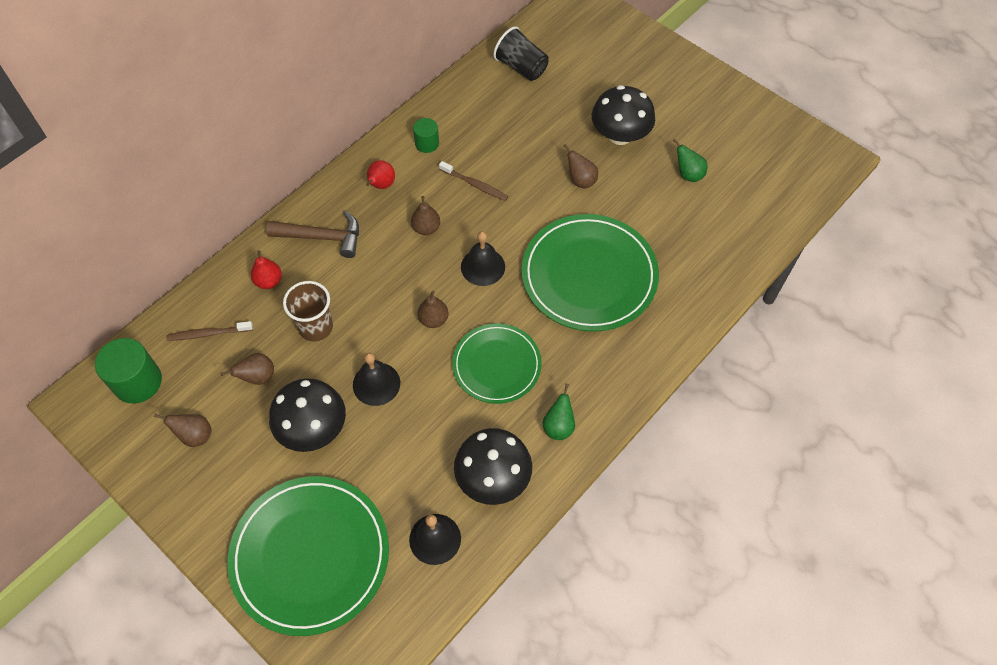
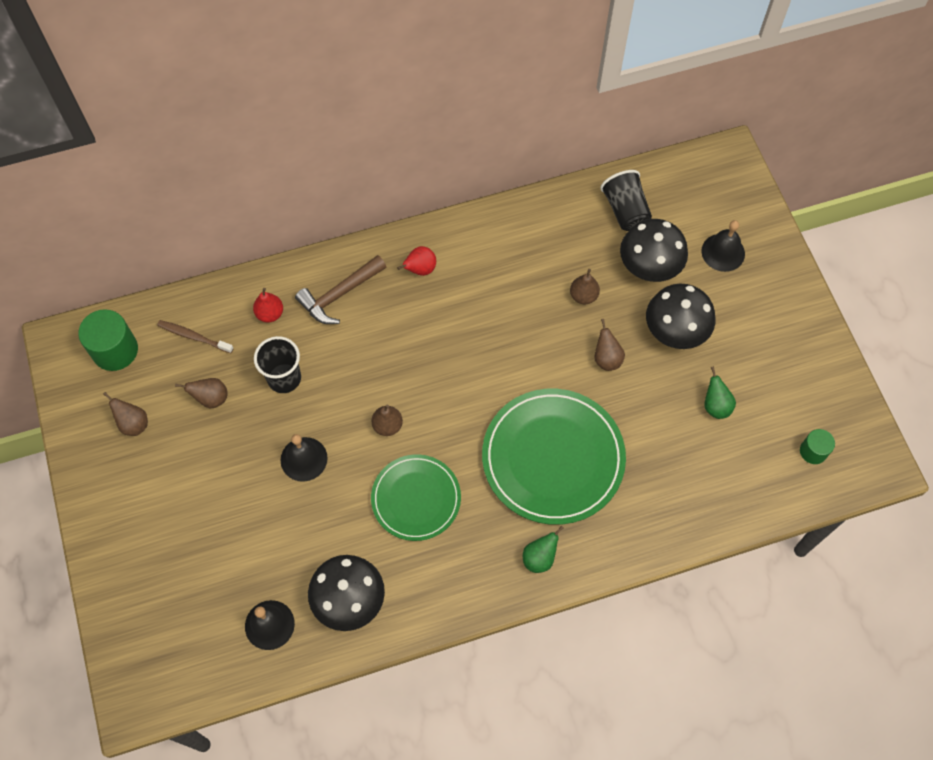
camera: 30 degrees right, 5 degrees up
(310, 555) = (164, 580): green plate -> none
(313, 428) = (229, 470): black mushroom -> black mushroom (649, 266)
(316, 327) = (284, 378): brown cup -> black cup
(322, 237) = (339, 295): brown hammer -> brown hammer turned 105 degrees clockwise
(426, 228) = (434, 333): brown pear -> brown pear (583, 296)
(427, 143) = (487, 247): green cylinder -> green cylinder (813, 451)
(474, 184) = (505, 312): brown toothbrush -> none
(483, 266) = (462, 398): black bell -> black bell (723, 252)
(558, 426) = (434, 585): green pear -> green pear (539, 558)

